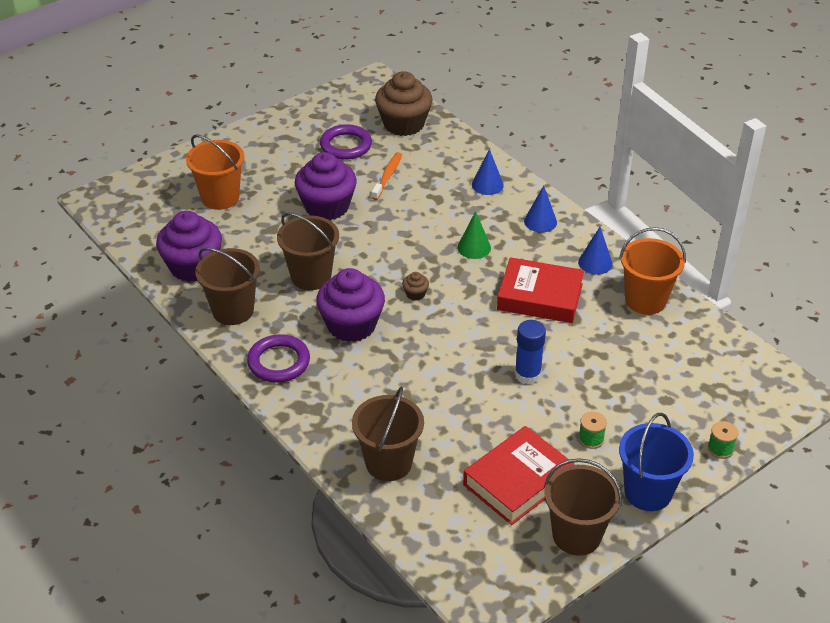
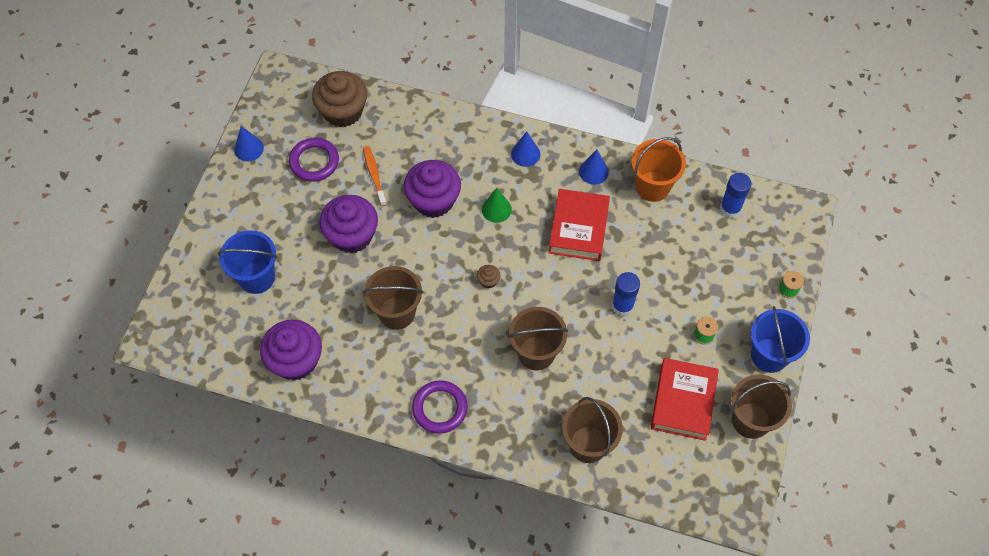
camera: 35 degrees left, 20 degrees up
(220, 197) = (256, 277): orange bucket -> blue bucket
(233, 310) = (364, 383): brown bucket -> brown bucket (536, 353)
(351, 325) = (465, 340): purple cupcake -> purple cupcake (433, 200)
(487, 185) = (458, 139): blue cone -> blue cone (249, 149)
(540, 297) = (579, 228): red book -> red book turned 60 degrees counterclockwise
(714, 354) = (730, 208): none -> blue glue stick

